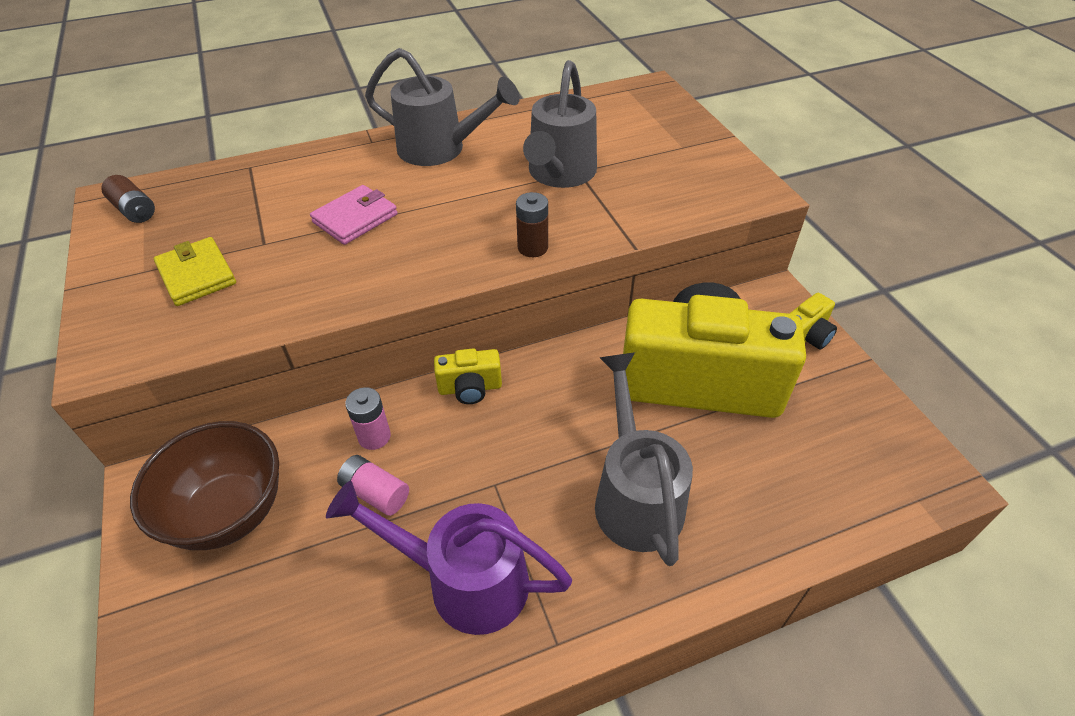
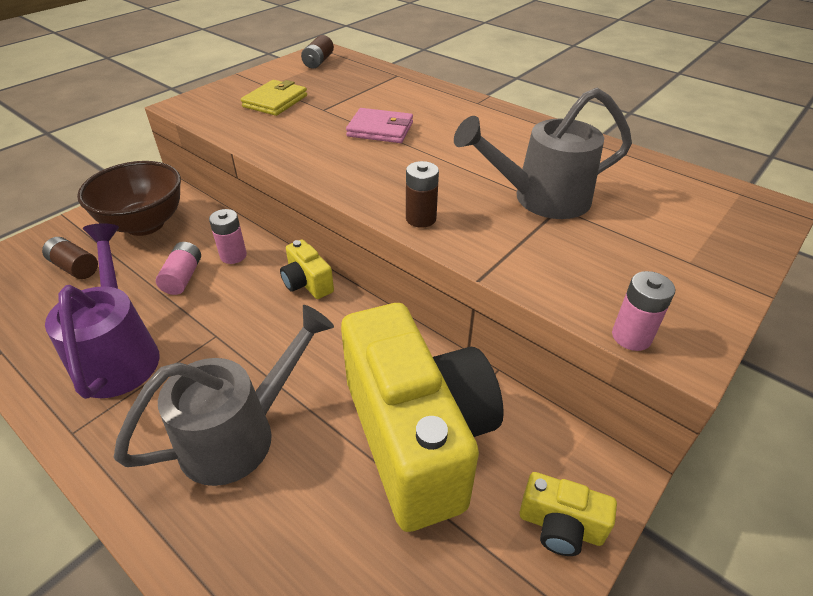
camera: 60 degrees right, 5 degrees down
(258, 610) = (75, 267): none -> brown battery
(440, 149) = (503, 132): grey watering can -> none
(737, 206) = (631, 336): none -> pink battery

